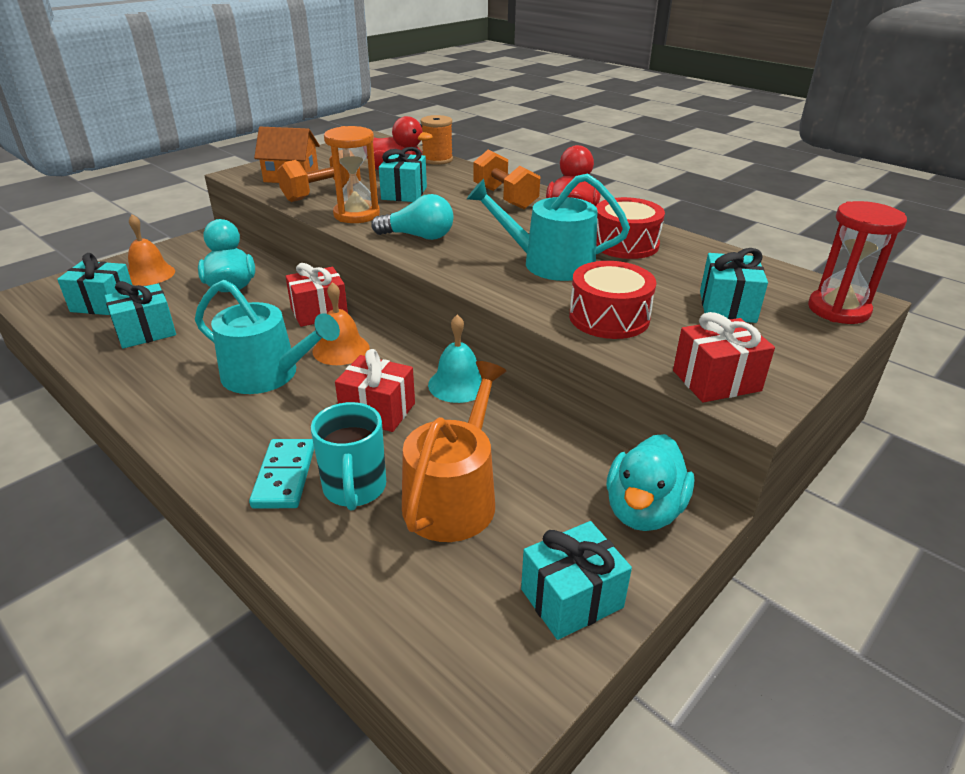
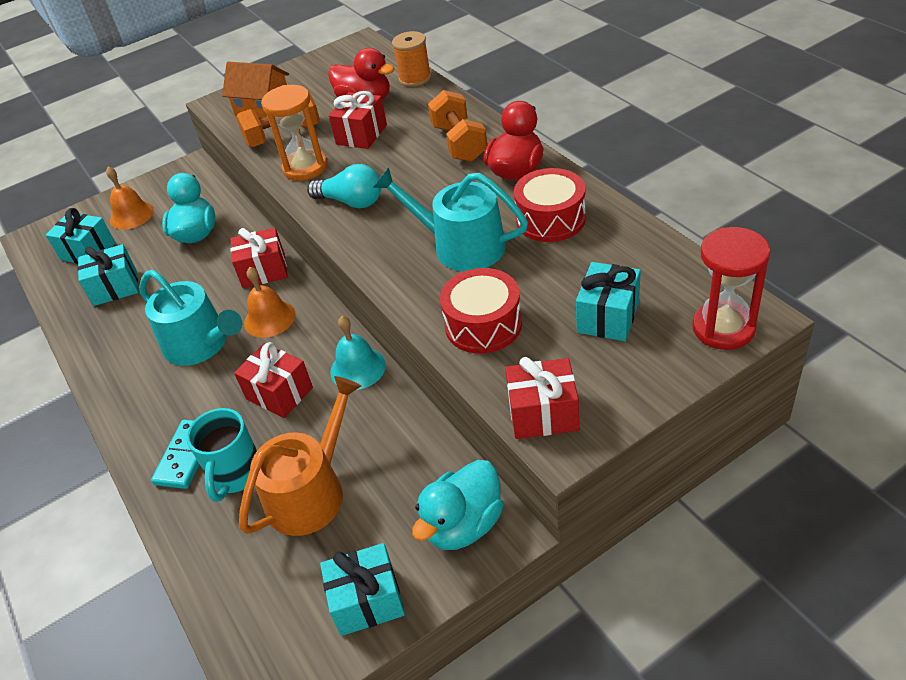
camera: 20 degrees right, 10 degrees up
(404, 193) = (361, 134): turquoise gift -> red gift

